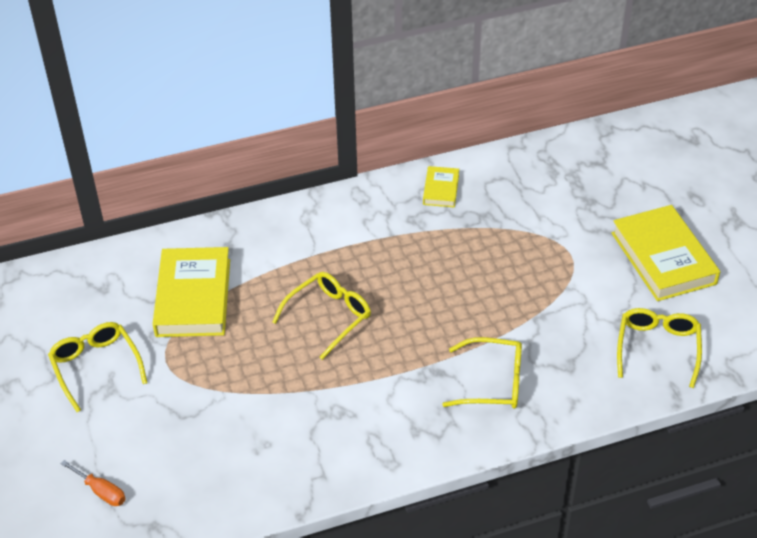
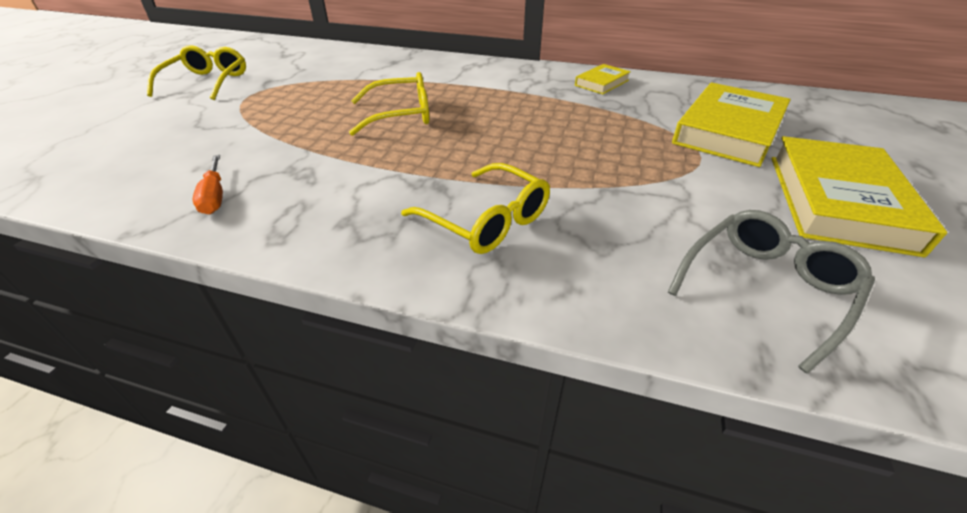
camera: 35 degrees right, 5 degrees down
(101, 491) = (61, 140): orange screwdriver -> orange screwdriver (214, 197)
(193, 297) = (327, 75): yellow book -> yellow book (728, 131)
(657, 349) = (765, 289): yellow glasses -> grey glasses

